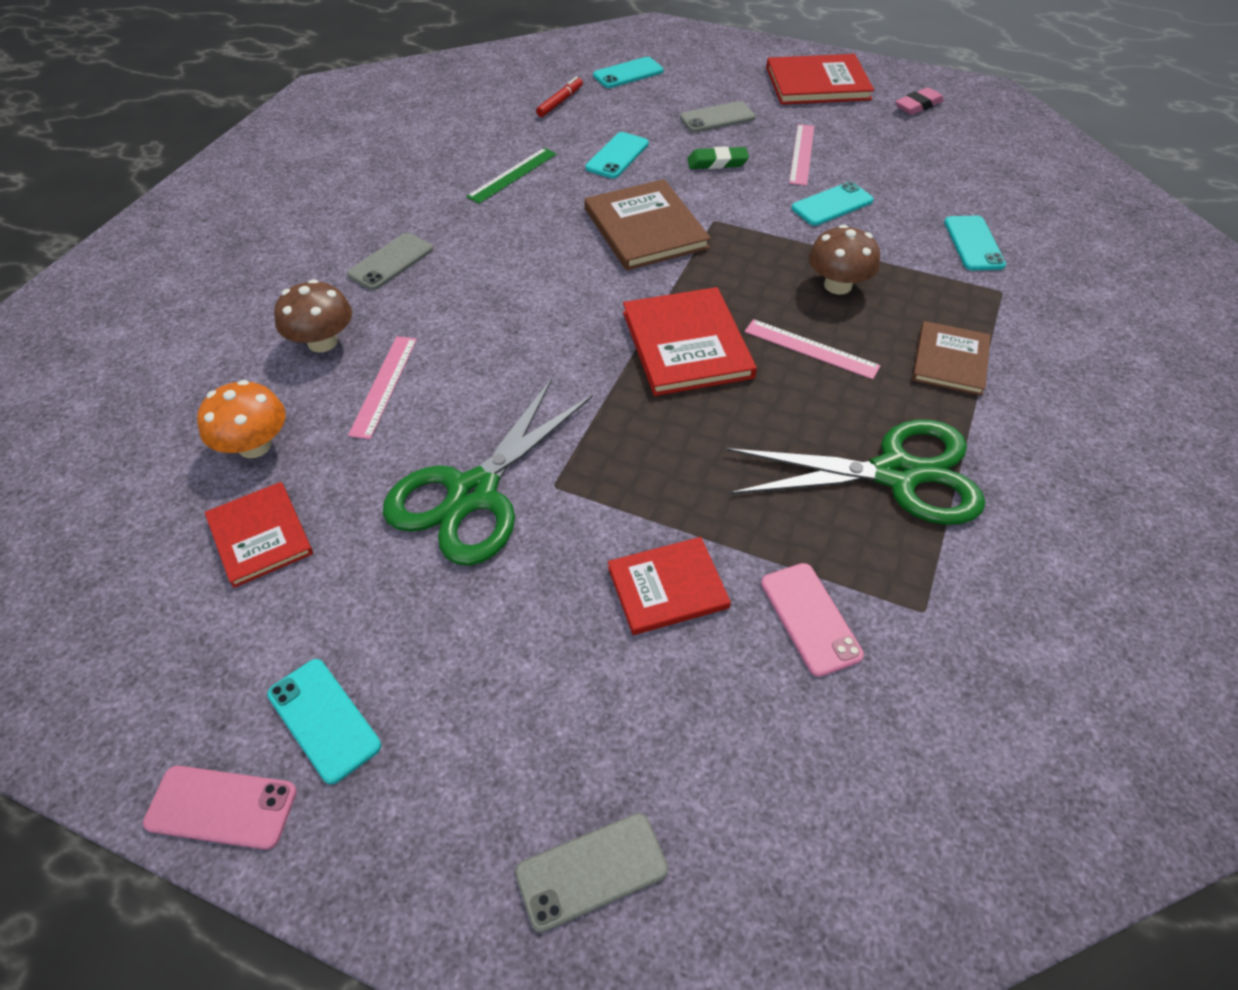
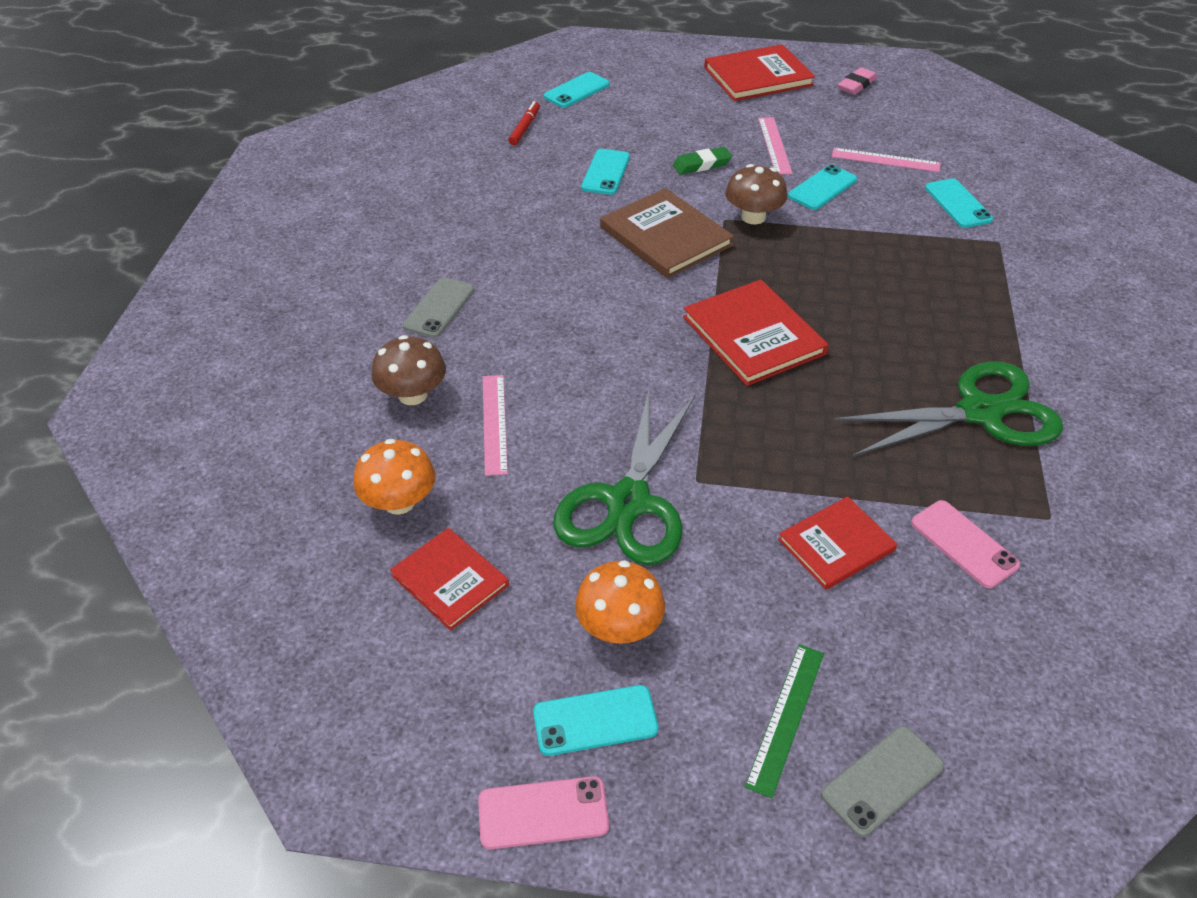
camera: 15 degrees left, 5 degrees down
(323, 720) = (595, 721): turquoise phone -> turquoise phone turned 45 degrees counterclockwise
(398, 624) = (619, 627): none -> orange mushroom
(512, 175) = (514, 206): green ruler -> green ruler (786, 717)
(717, 118) = (681, 122): grey phone -> none
(811, 349) = (862, 320): pink ruler -> pink ruler (885, 160)
(837, 285) = (860, 260): brown mushroom -> brown mushroom (753, 217)
(950, 360) = (982, 309): brown book -> none

